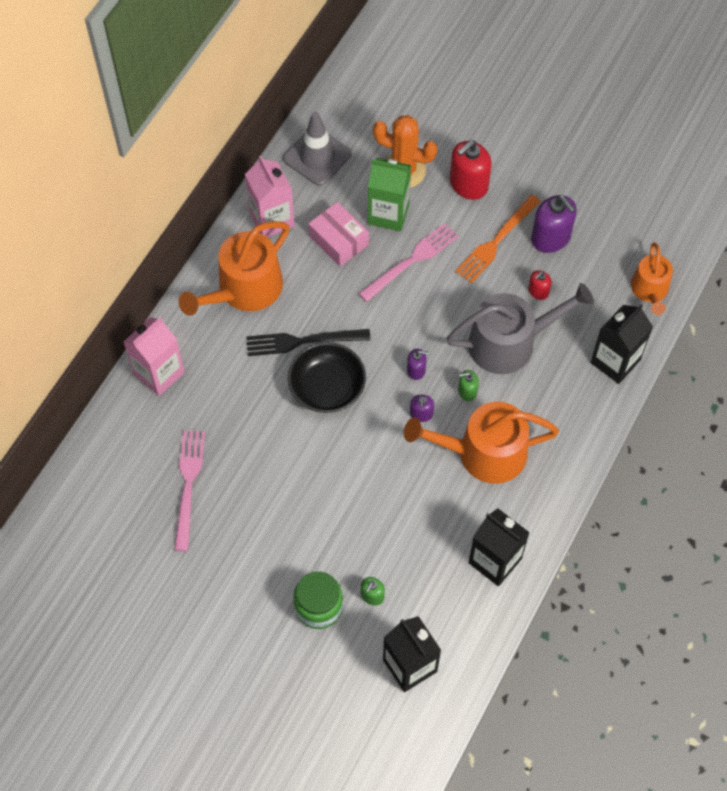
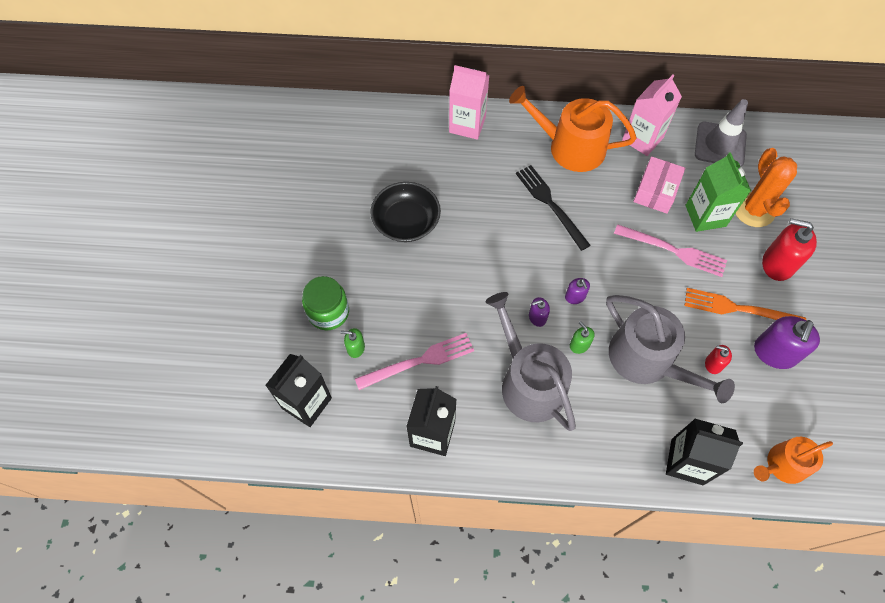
camera: 65 degrees right, 0 degrees up
(188, 484) = (388, 181): pink fork -> pink fork (419, 361)
(327, 387) = (520, 238): black bowl -> black bowl (406, 222)
(483, 453) = (528, 382): orange watering can -> grey watering can

